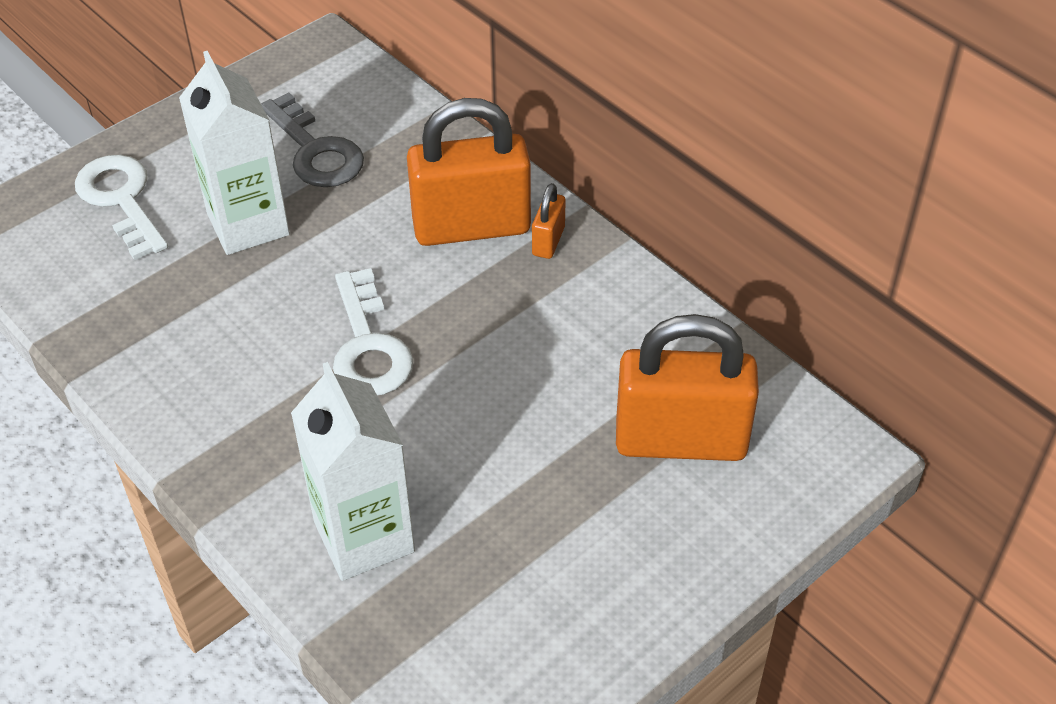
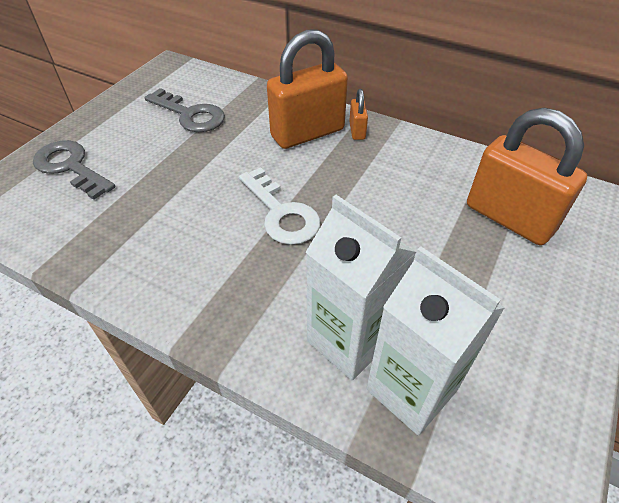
camera: 20 degrees left, 0 degrees up
(121, 200) = (70, 167): white key -> grey key
(248, 224) = (165, 162): white carton -> white carton (411, 389)
(680, 440) = (509, 218): orange padlock -> orange padlock turned 60 degrees clockwise

